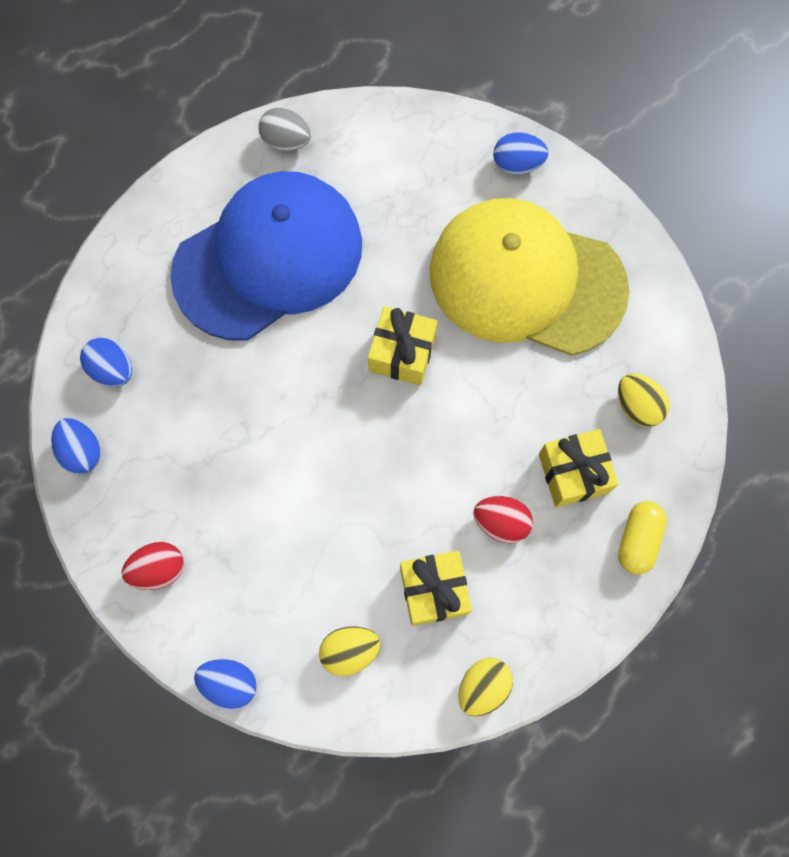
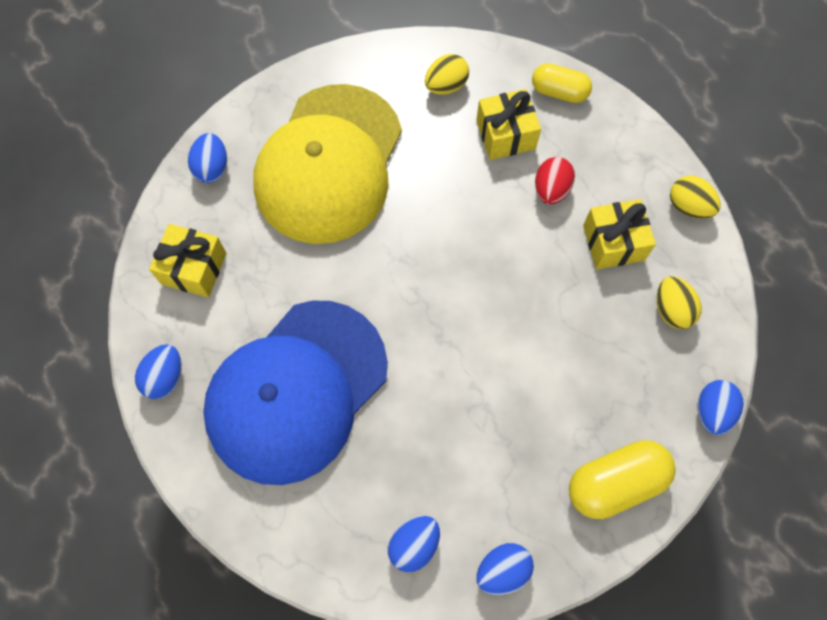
camera: 90 degrees left, 5 degrees down
(159, 569) = (615, 483): red egg -> yellow capsule
(268, 258) = (296, 391): blue cap -> blue cap turned 105 degrees counterclockwise
(286, 141) = (165, 377): grey egg -> blue egg
(402, 353) = (398, 267): yellow gift -> yellow gift (194, 268)

